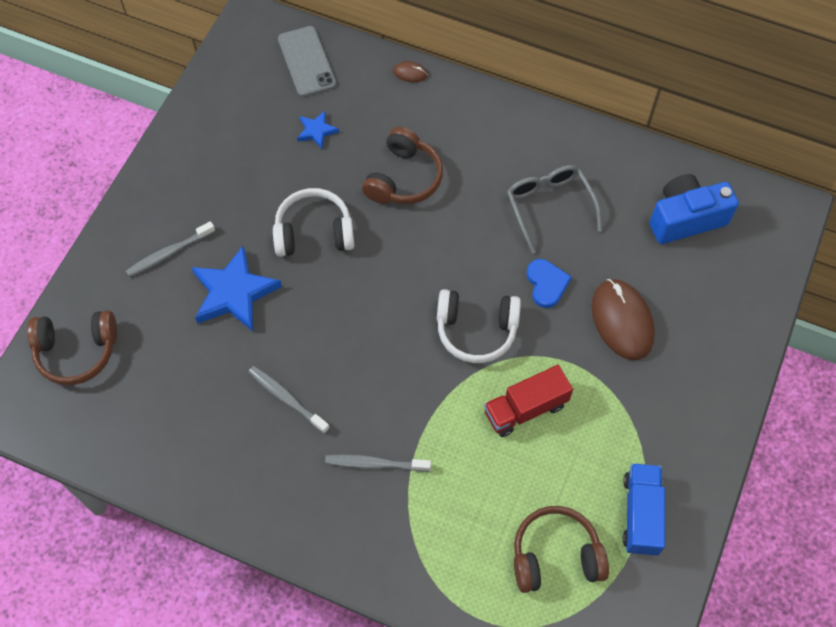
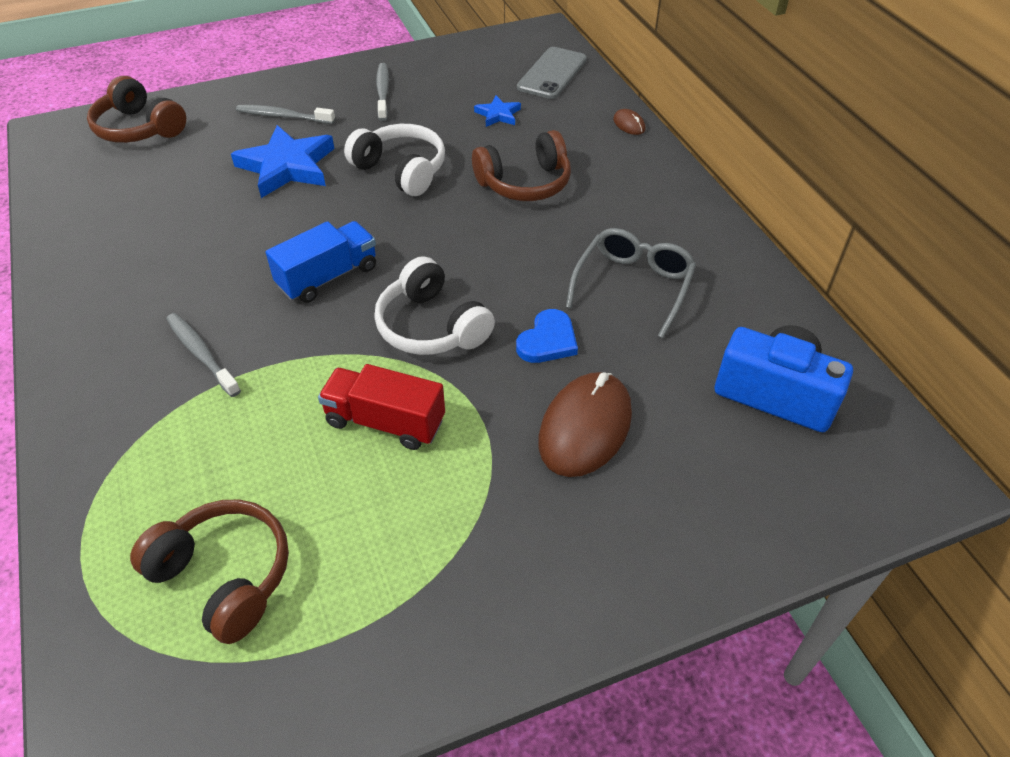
camera: 45 degrees right, 15 degrees down
(286, 398) = (214, 256): grey toothbrush -> grey toothbrush (383, 92)
(641, 514) = (360, 624): blue truck -> blue truck (328, 277)

